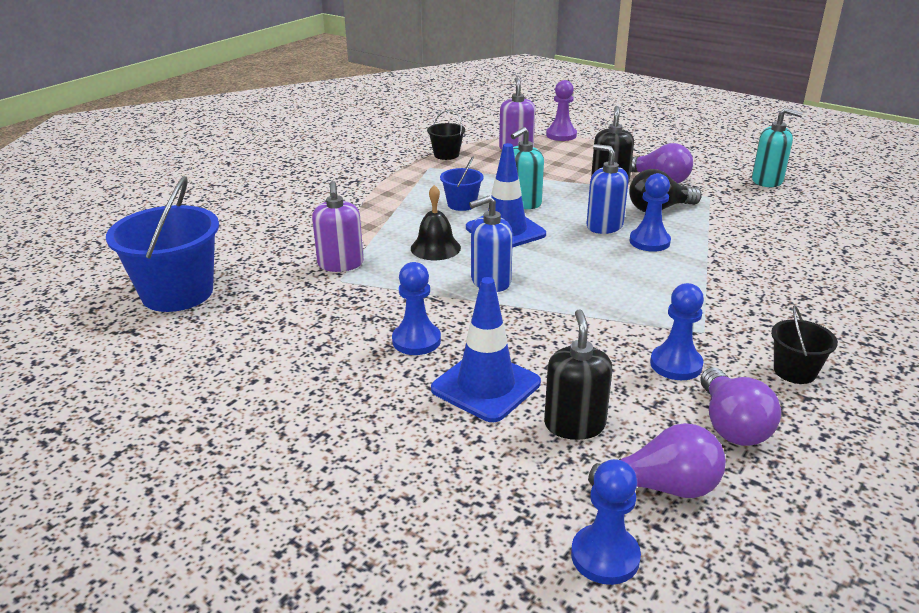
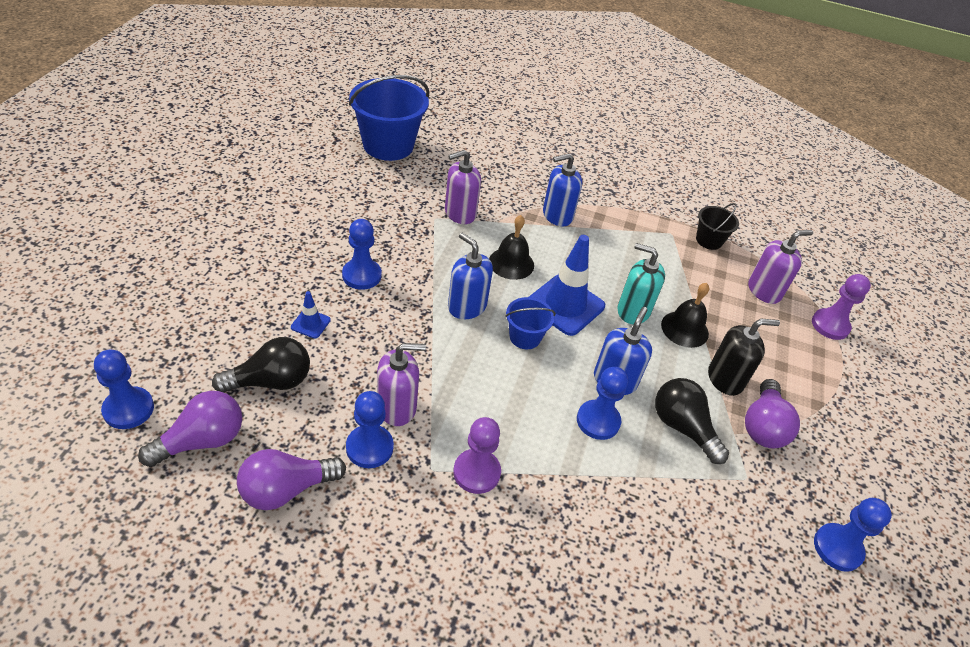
camera: 65 degrees right, 15 degrees up
(375, 213) = (557, 215): none -> blue soap dispenser
(461, 204) = (604, 267): blue bucket -> blue bucket (525, 337)
(486, 386) = (310, 323): blue traffic cone -> blue traffic cone, size x0.46
(550, 186) = (684, 329): none -> black bell
(574, 424) = (271, 381): black soap dispenser -> black light bulb
(623, 341) = (397, 407): none -> purple soap dispenser
(662, 487) = (202, 441): purple light bulb -> purple light bulb turned 105 degrees counterclockwise
(706, 308) = (476, 472): none -> purple pawn
(767, 181) = (837, 548): turquoise soap dispenser -> blue pawn
(794, 371) = (381, 547): black bucket -> none

